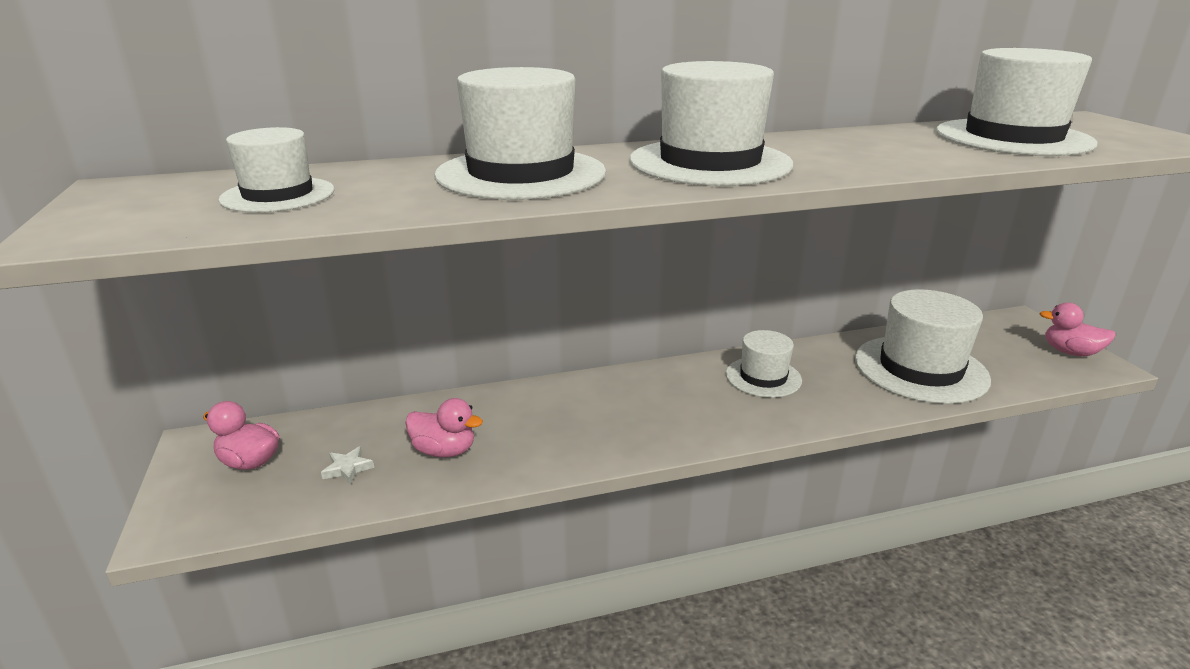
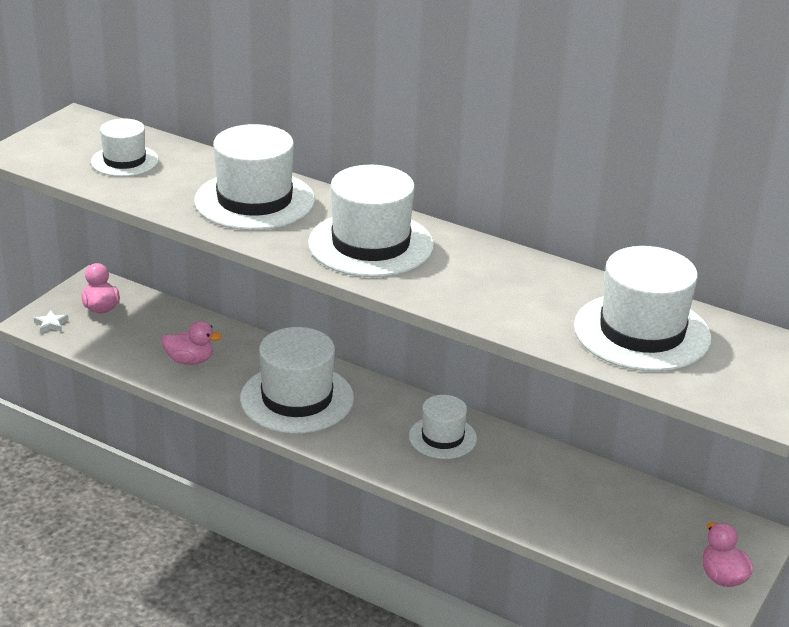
camera: 45 degrees right, 5 degrees up
(348, 468) = (135, 340): white star -> white star (51, 324)
(444, 451) = (190, 360): pink duck -> pink duck turned 60 degrees counterclockwise
(920, 369) = (565, 505): white hat -> white hat (297, 399)

